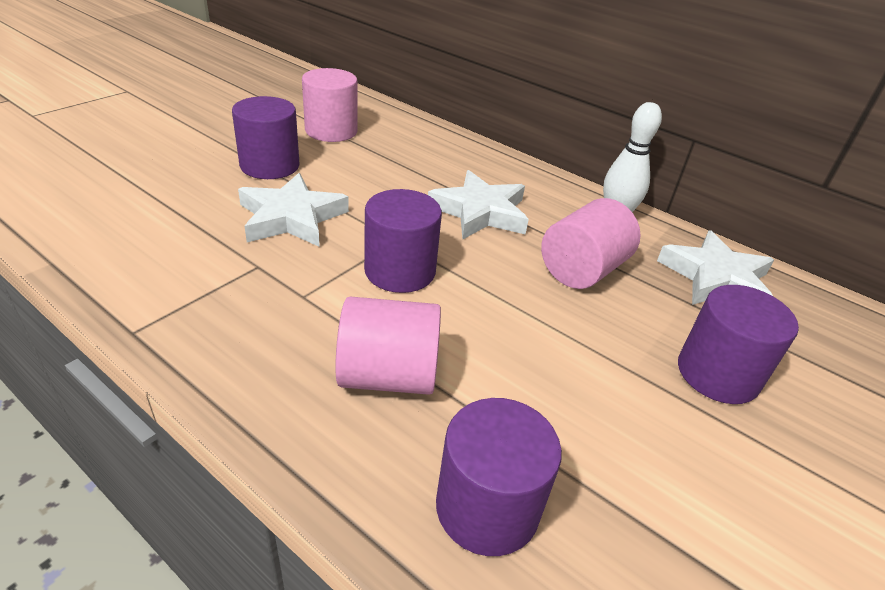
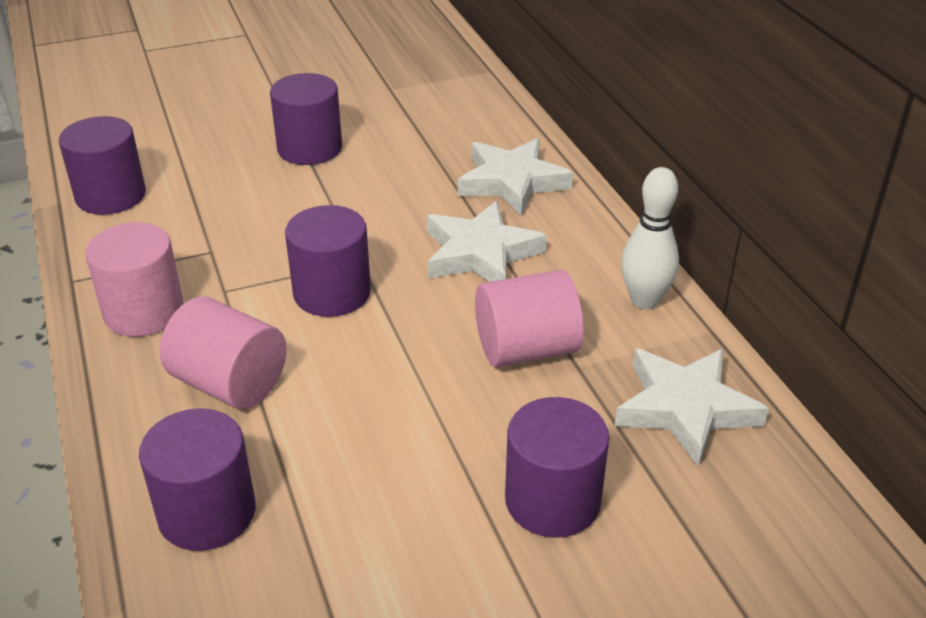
camera: 35 degrees right, 0 degrees up
(107, 242) = (111, 196): none -> purple cylinder
(291, 217) = (281, 210): white star -> white star (512, 182)
(331, 131) = (410, 119): pink cylinder -> pink cylinder (144, 311)

